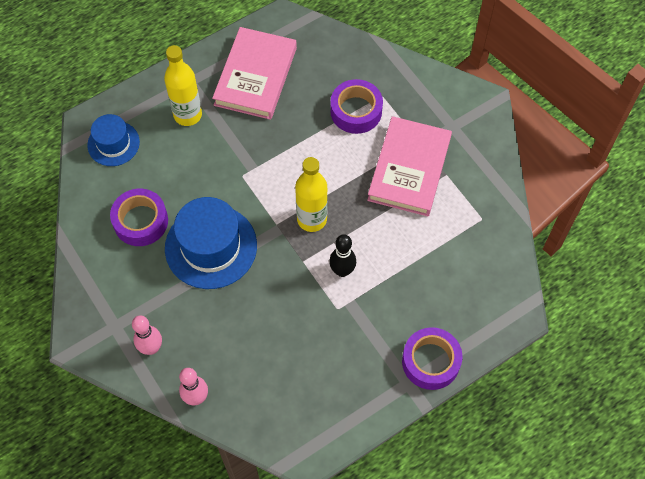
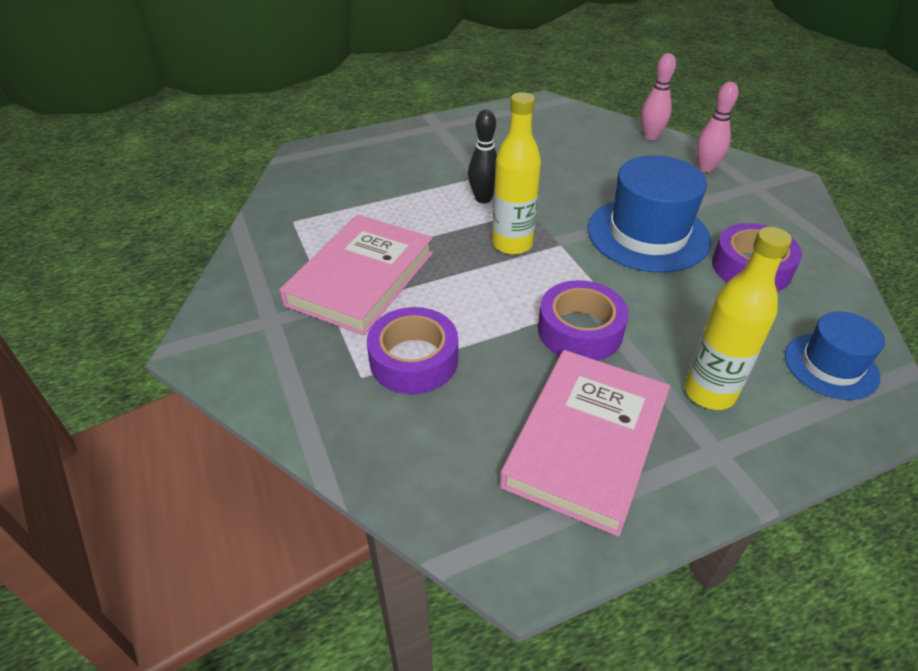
camera: 170 degrees left, 20 degrees down
(430, 361) = (409, 134): purple tape -> purple tape (580, 330)

